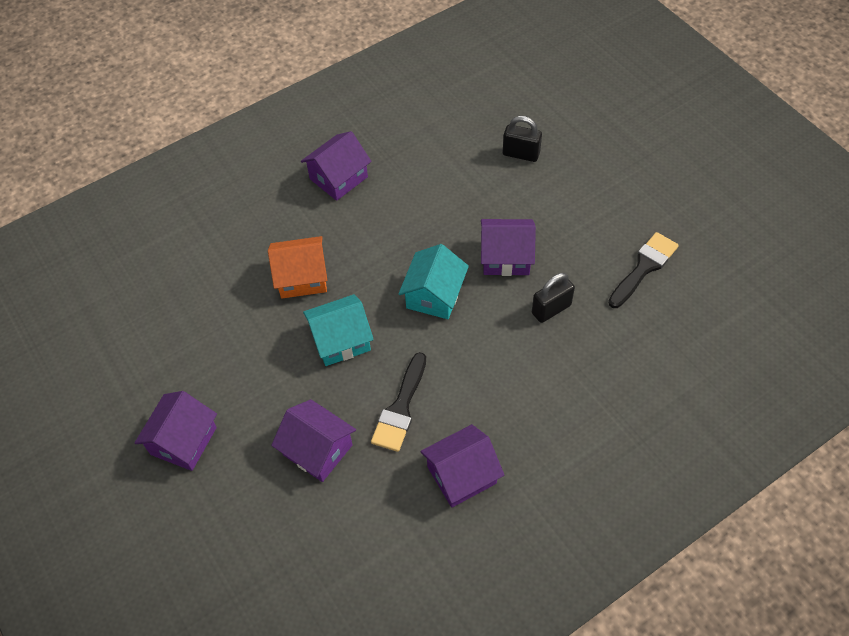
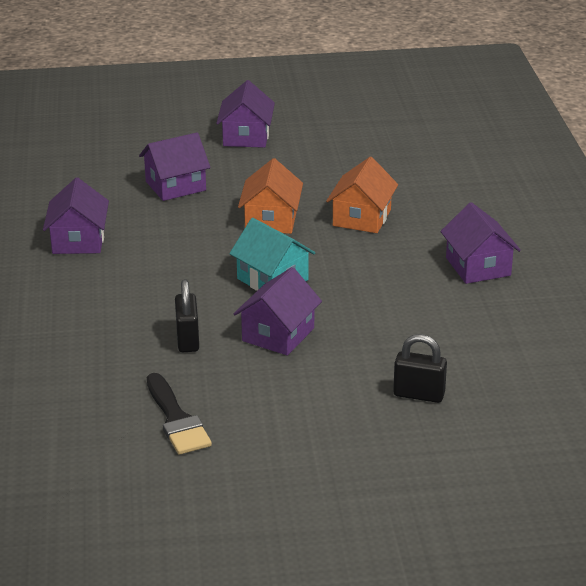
camera: 115 degrees right, 25 degrees down
(183, 441) = (246, 136): purple house -> purple house turned 45 degrees clockwise
(341, 340) = (271, 220): turquoise house -> orange house
(400, 408) = (171, 230): black brush -> none
(521, 154) = (419, 394): black padlock -> black padlock turned 60 degrees clockwise

